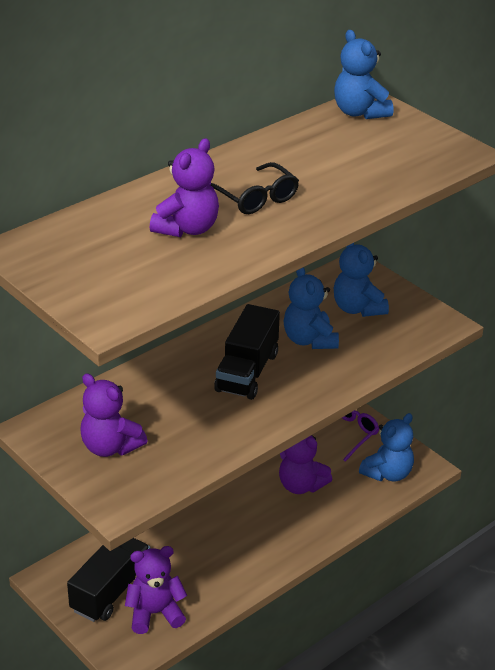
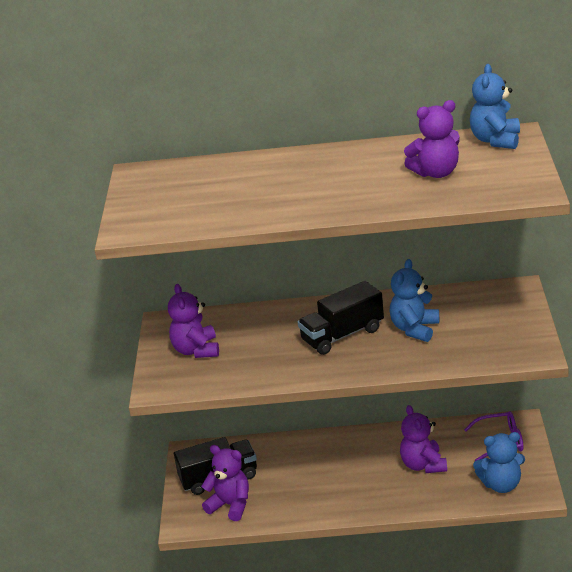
camera: 45 degrees right, 5 degrees down
(187, 229) = (253, 189): purple teddy bear -> purple teddy bear (436, 173)
(256, 198) = (327, 182): black glasses -> none
(357, 308) = (481, 319): blue teddy bear -> none

